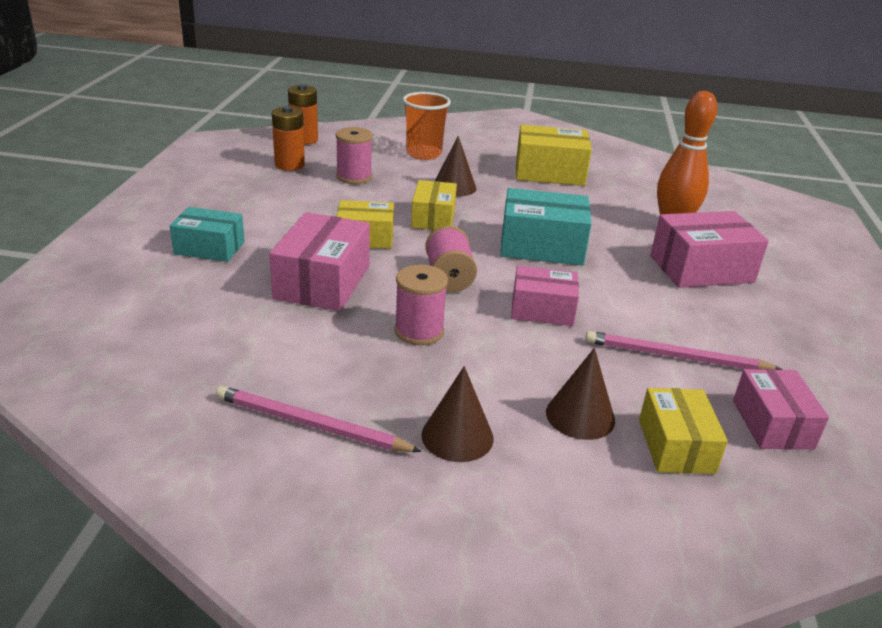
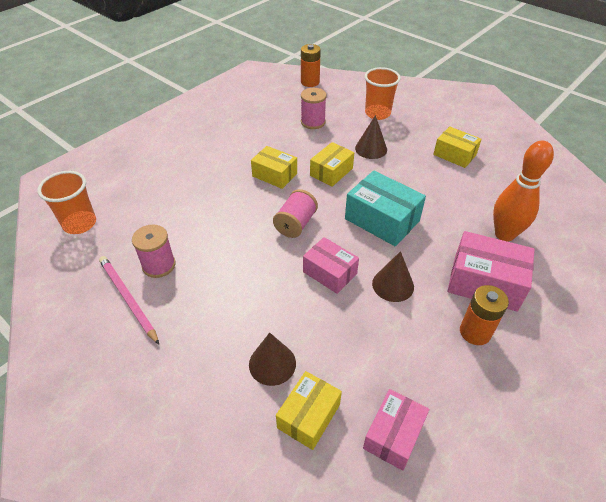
camera: 35 degrees right, 15 degrees up
(124, 368) = (80, 224): none -> orange cup
(209, 248) = (184, 155): turquoise box -> none
(289, 165) = (283, 102): orange battery -> orange battery (475, 332)
(322, 282) = (220, 201): pink box -> none
(419, 331) = (239, 259): pink spool -> pink spool (159, 265)
(457, 436) = (190, 343): brown cone -> brown cone (393, 285)
(549, 172) = (454, 155): yellow box -> yellow box, size x0.66
(675, 356) = (382, 348): pink pencil -> none

